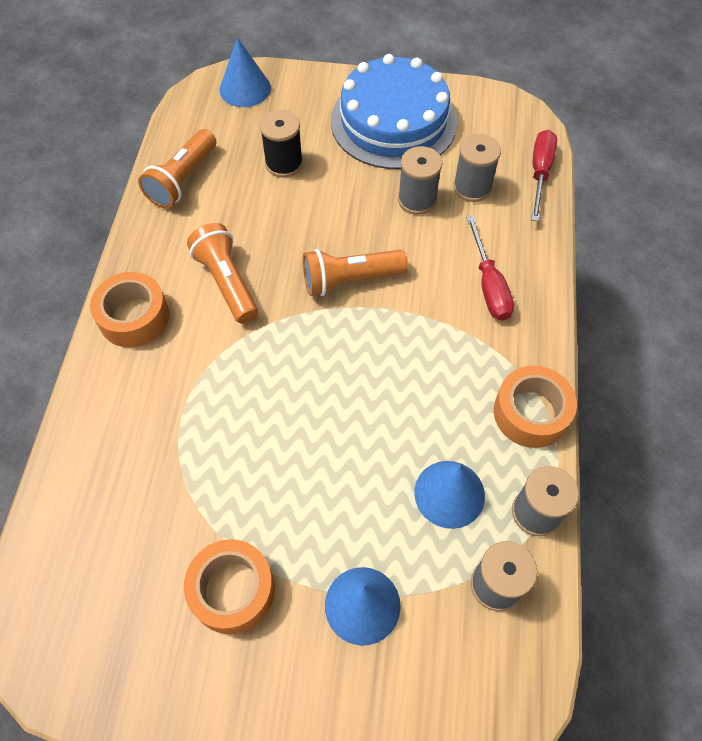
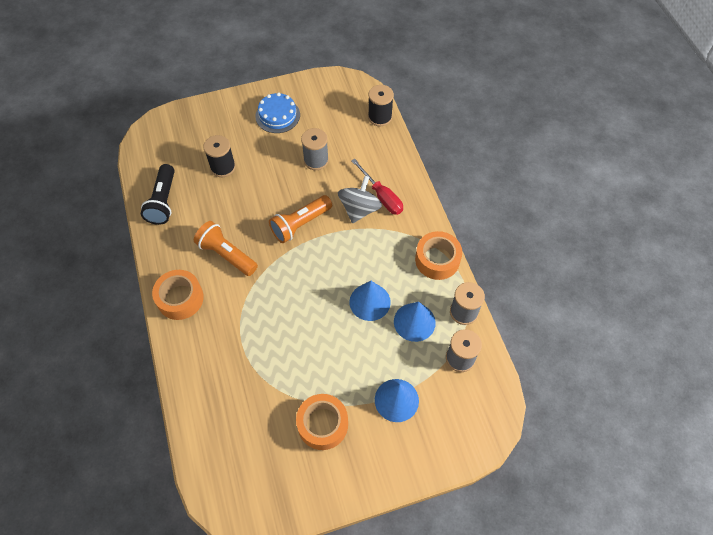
camera: 25 degrees left, 0 degrees up
(183, 180) = (163, 201): orange flashlight -> black flashlight
(245, 88) = (171, 127): blue cone -> blue cone (370, 302)
(393, 121) = (277, 115): blue cake -> blue cake, size x0.53
(446, 291) = (359, 209): none -> grey spinning top
(472, 187) = (345, 140): grey spool -> none
(540, 173) = (380, 117): red screwdriver -> black spool

